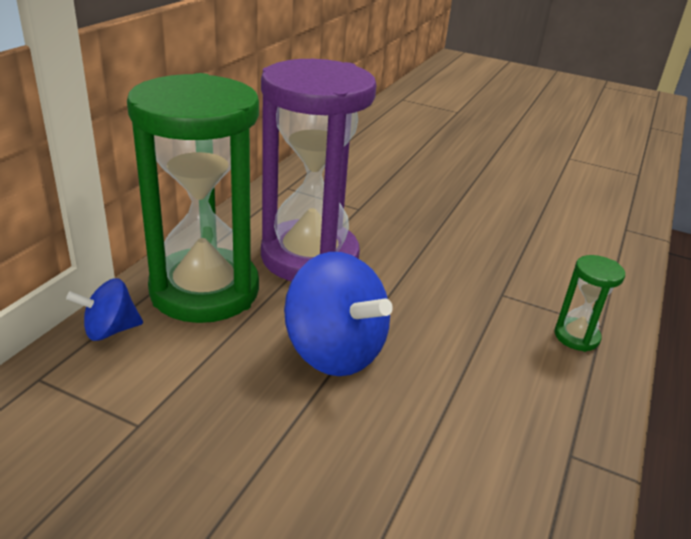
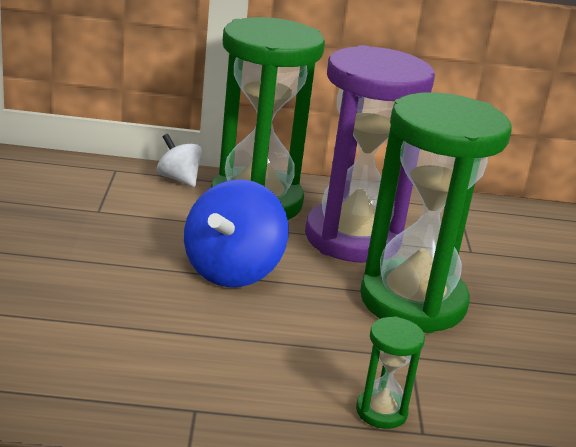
camera: 65 degrees right, 5 degrees down
(110, 330) = (178, 179): blue spinning top -> white spinning top
(424, 264) = (412, 301): none -> green hourglass

